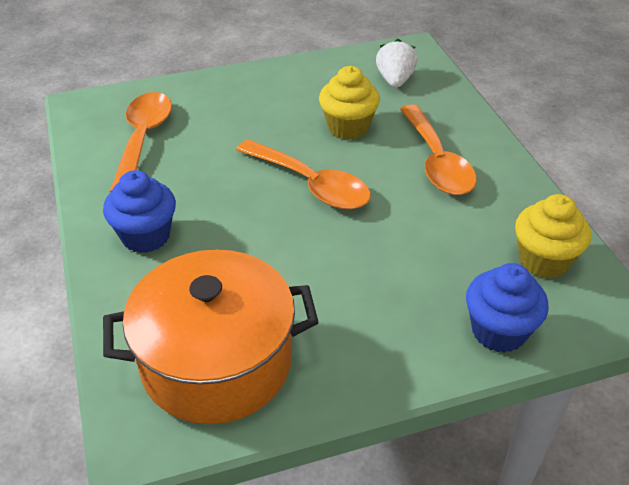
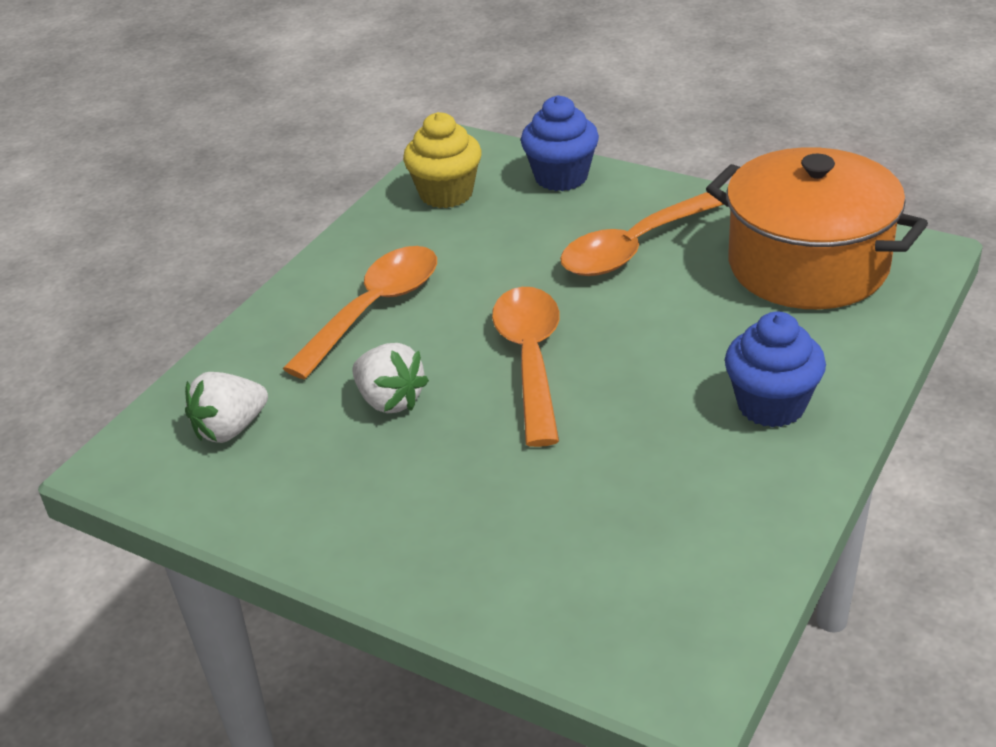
camera: 130 degrees left, 5 degrees down
(143, 139) = (650, 545): orange spoon -> orange spoon (633, 248)
(348, 127) = (390, 400): yellow cupcake -> white strawberry

